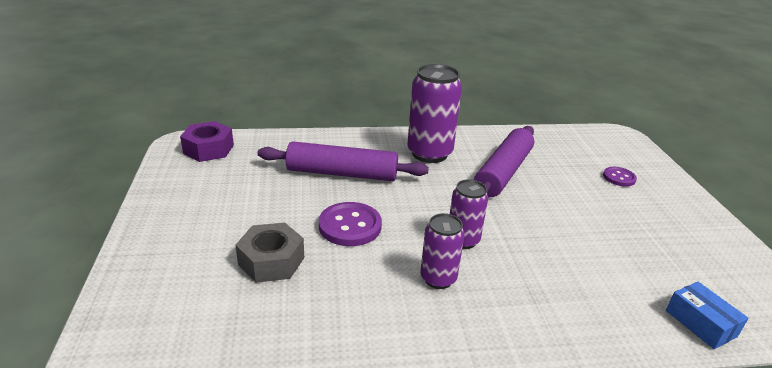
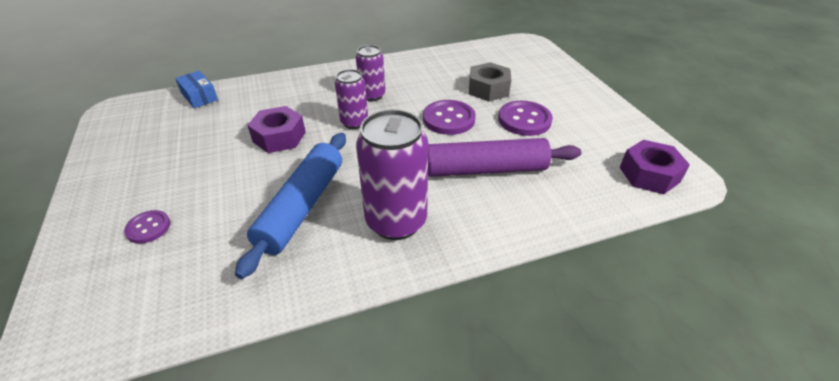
camera: 170 degrees right, 10 degrees up
(265, 210) = (524, 120): none -> purple button
(503, 172) = (302, 207): purple rolling pin -> blue rolling pin
(547, 236) = (279, 137): none -> purple nut

